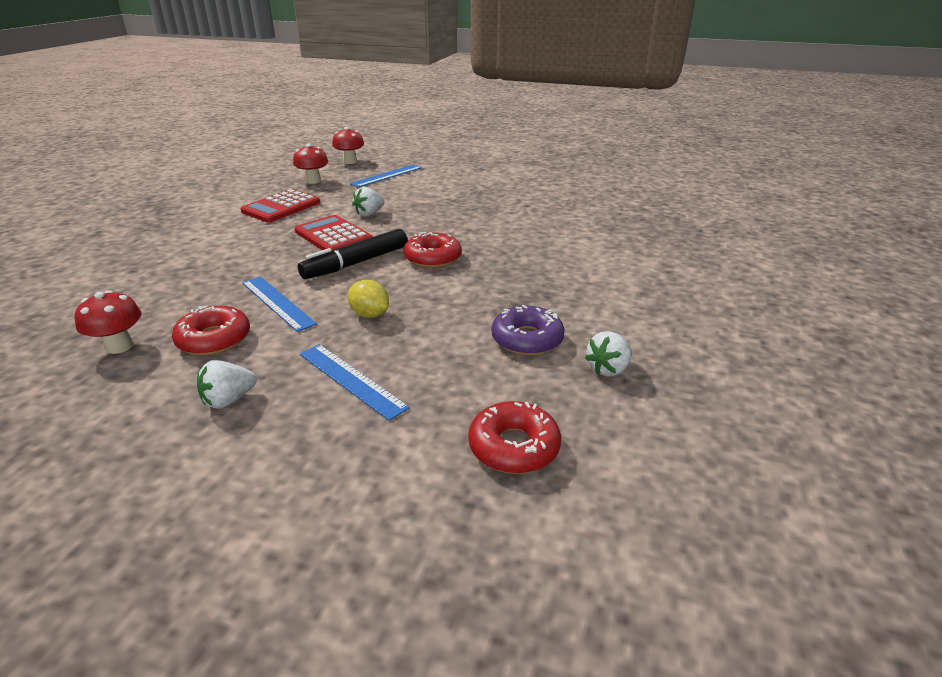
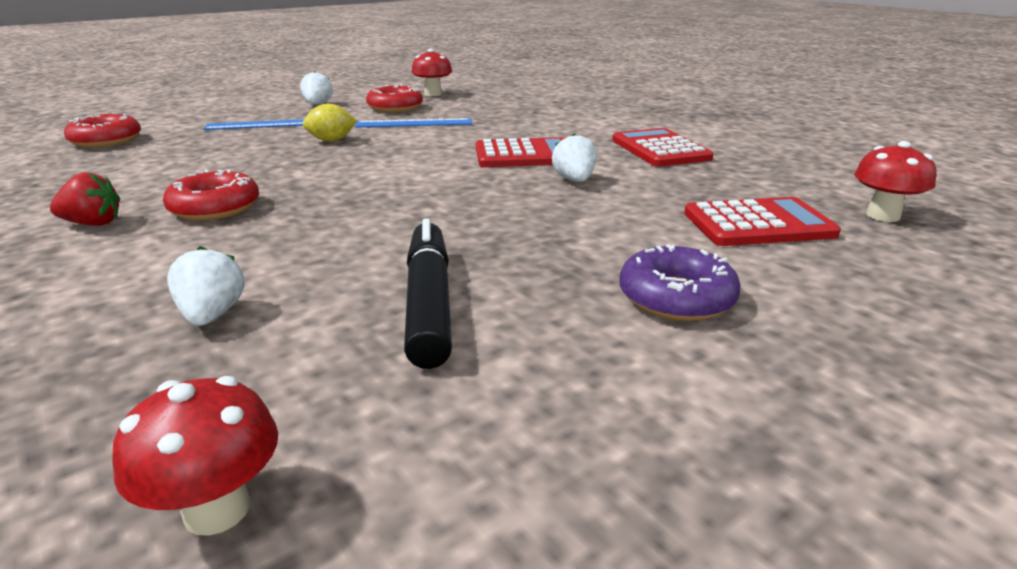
camera: 125 degrees right, 5 degrees down
(313, 181) = (767, 176): red mushroom -> red mushroom (217, 510)
(356, 263) = (437, 152): black marker -> black marker (429, 303)
(387, 176) = (758, 224): blue ruler -> red calculator
(433, 258) = (382, 180): red donut -> red donut (215, 208)
(527, 339) = (164, 172): purple donut -> purple donut (676, 298)
(608, 369) = (57, 183): white strawberry -> white strawberry (212, 315)
(612, 303) = (93, 223): none -> red strawberry

